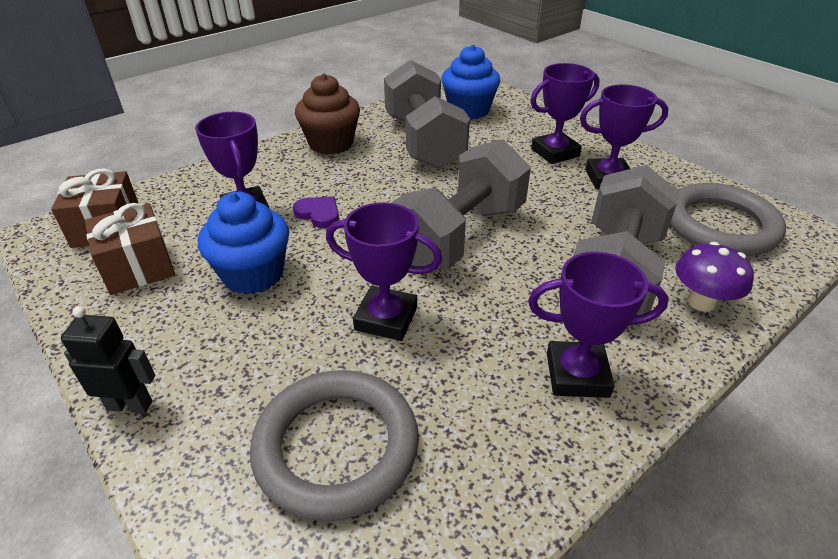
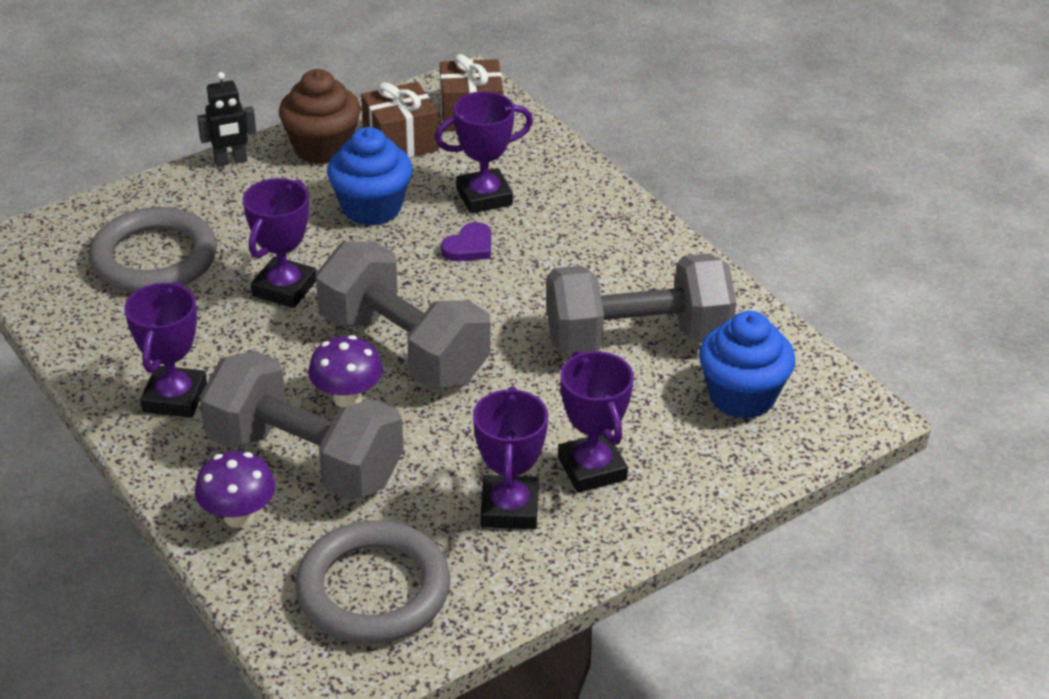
camera: 95 degrees right, 0 degrees up
(130, 405) = (231, 161): black robot -> black robot turned 60 degrees clockwise
(331, 143) = (638, 255): brown cupcake -> brown cupcake (322, 148)
(530, 259) = (347, 398): none -> purple mushroom

